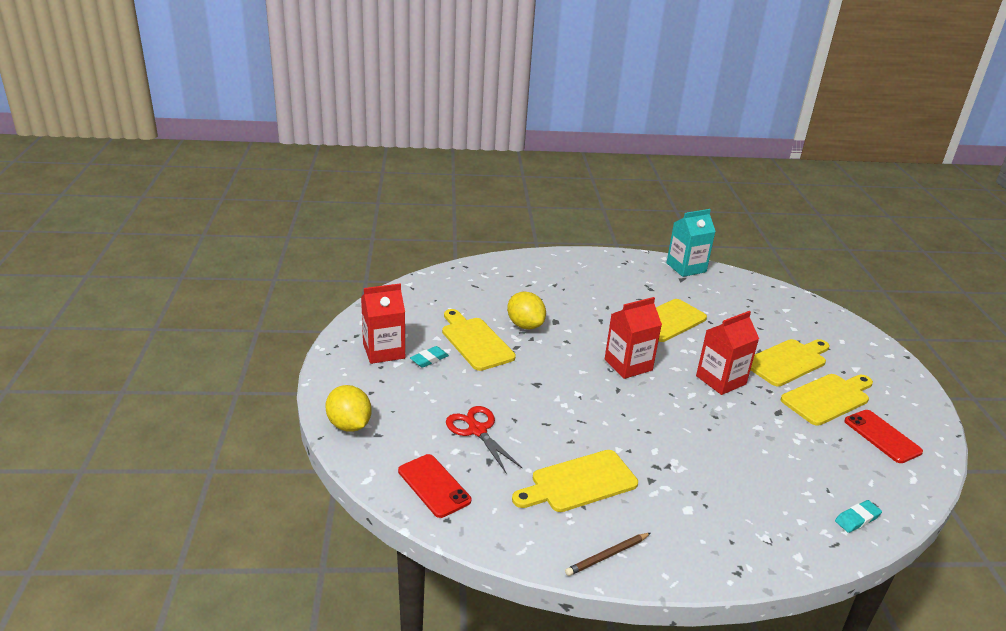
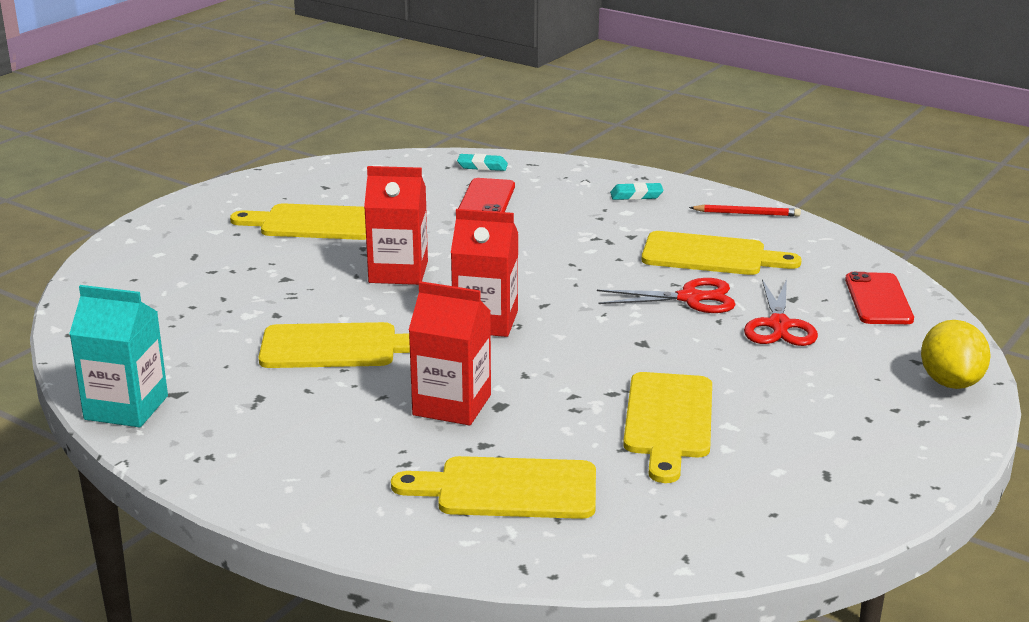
camera: 140 degrees left, 5 degrees down
(384, 351) = (835, 457): red carton -> red carton (452, 405)
(429, 359) = (769, 421): turquoise eraser -> turquoise eraser (636, 195)
(525, 325) = (557, 416): yellow lemon -> none
(548, 431) = (690, 298): none -> red scissors
(607, 555) = (746, 214): brown pencil -> red pencil
(787, 361) = (277, 260): yellow cutting board -> yellow cutting board (508, 489)
(882, 436) = (333, 189): red phone -> red phone (486, 200)

